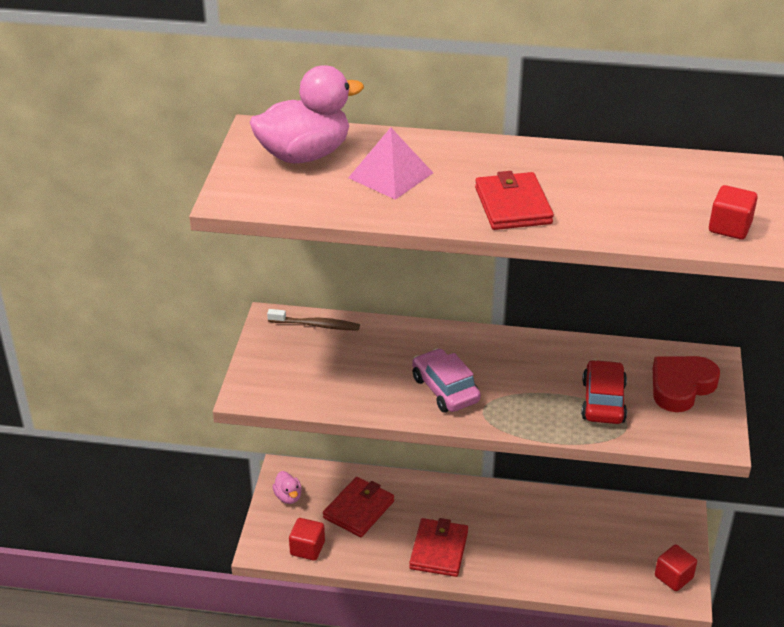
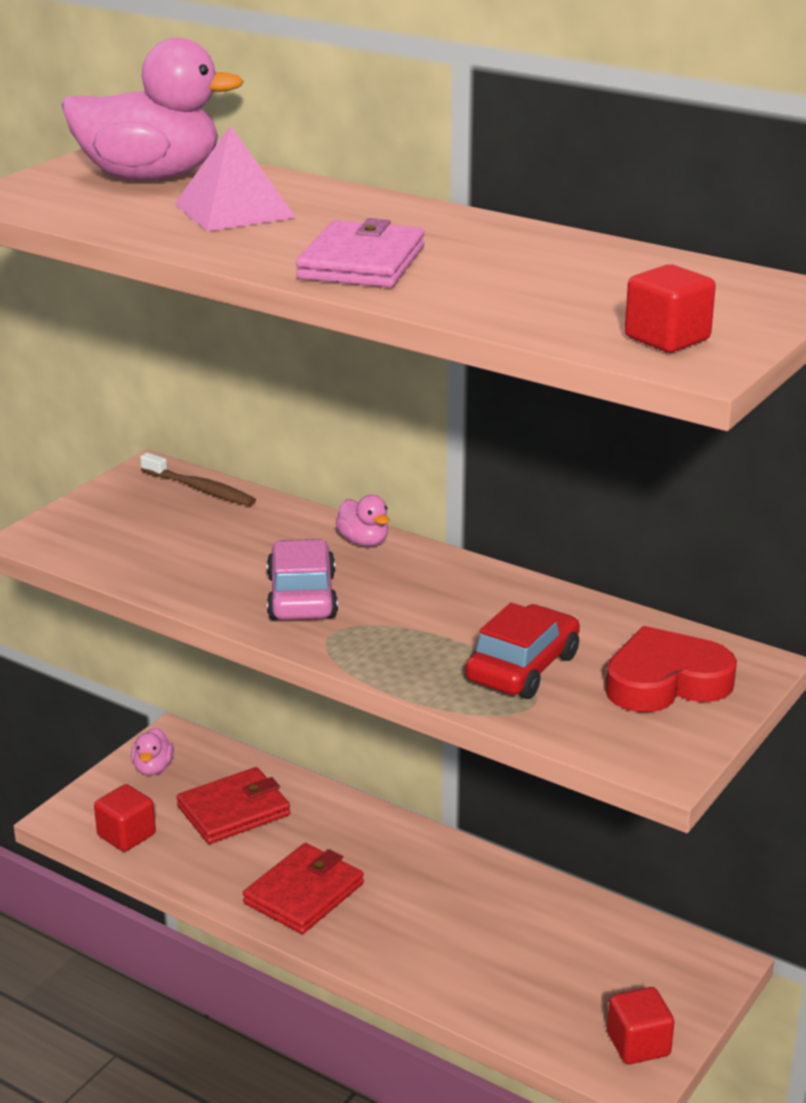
camera: 25 degrees right, 10 degrees down
(446, 337) = (364, 541): none -> pink duck
(513, 205) = (362, 263): red wallet -> pink wallet

